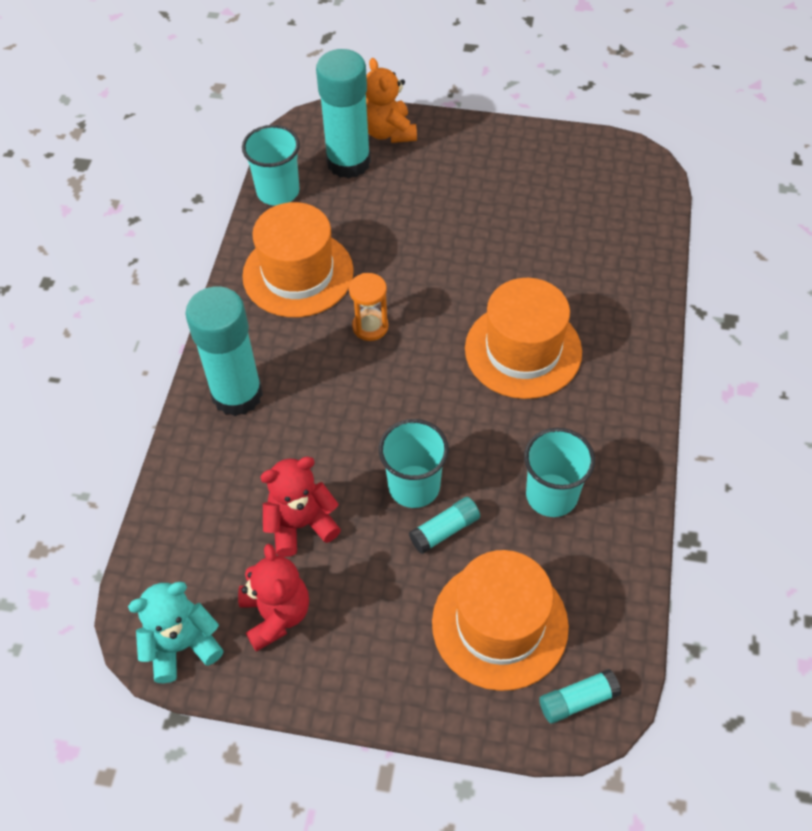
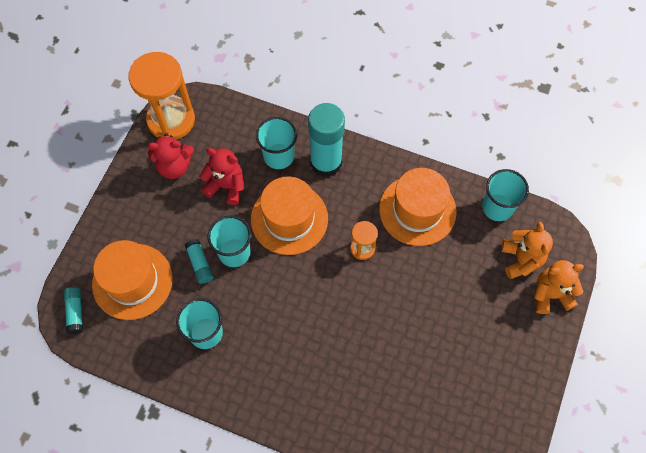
camera: 100 degrees right, 10 degrees up
(182, 645) = (171, 120): turquoise teddy bear -> orange hourglass
(234, 460) = (278, 156): none -> turquoise cup
(301, 524) = (226, 186): red teddy bear -> red teddy bear turned 60 degrees counterclockwise
(348, 162) = (521, 260): turquoise glue stick -> orange teddy bear
(523, 350) = (321, 344): orange hat -> orange hat (289, 219)

